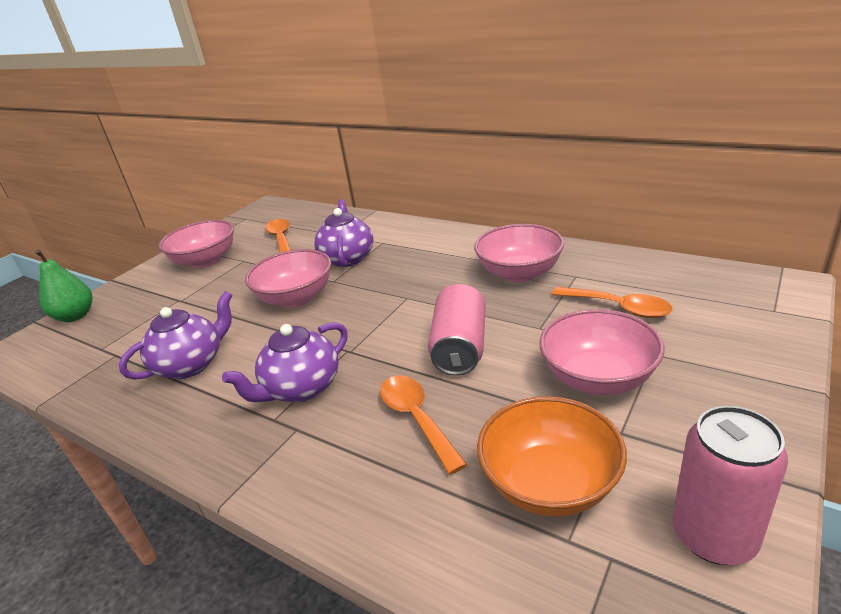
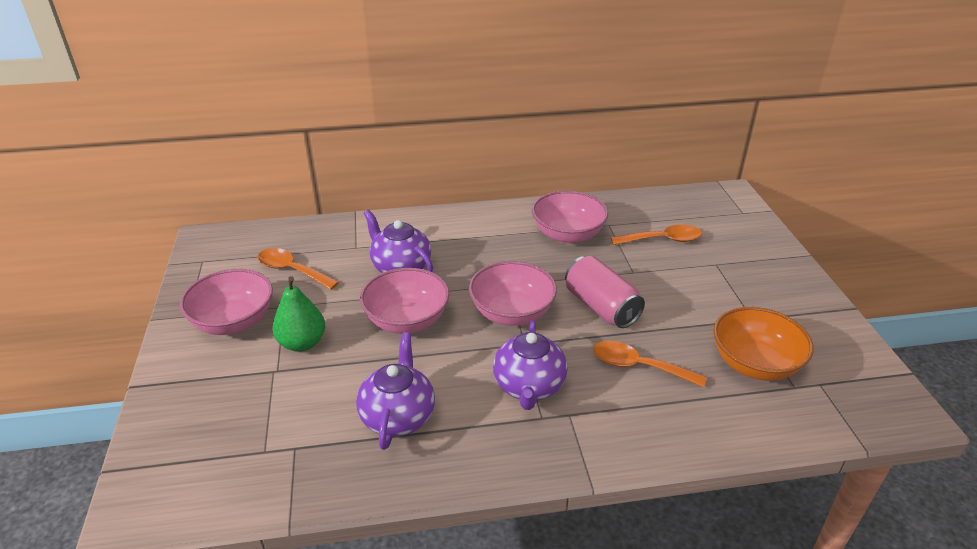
camera: 45 degrees left, 5 degrees up
(75, 316) = (159, 440): green pear -> green pear (302, 343)
(598, 378) = (706, 292): pink bowl -> pink bowl (512, 313)
(713, 536) = (844, 350): pink can -> none

